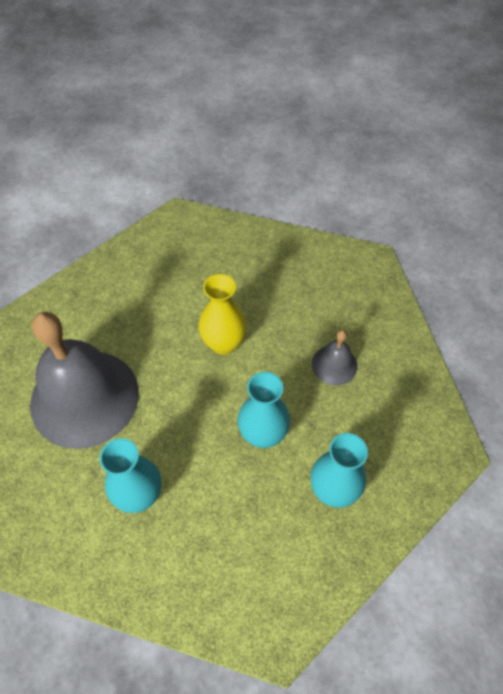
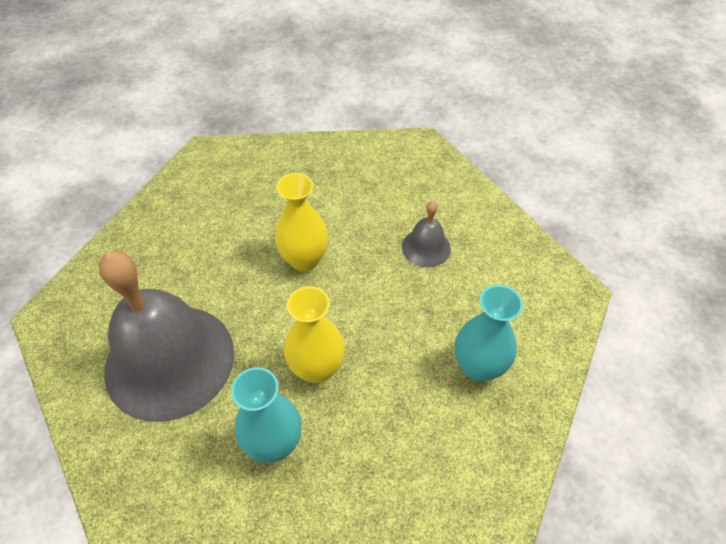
camera: 20 degrees left, 5 degrees down
(197, 444) = (317, 368): none -> yellow vase
(263, 434) = (383, 336): turquoise vase -> none

